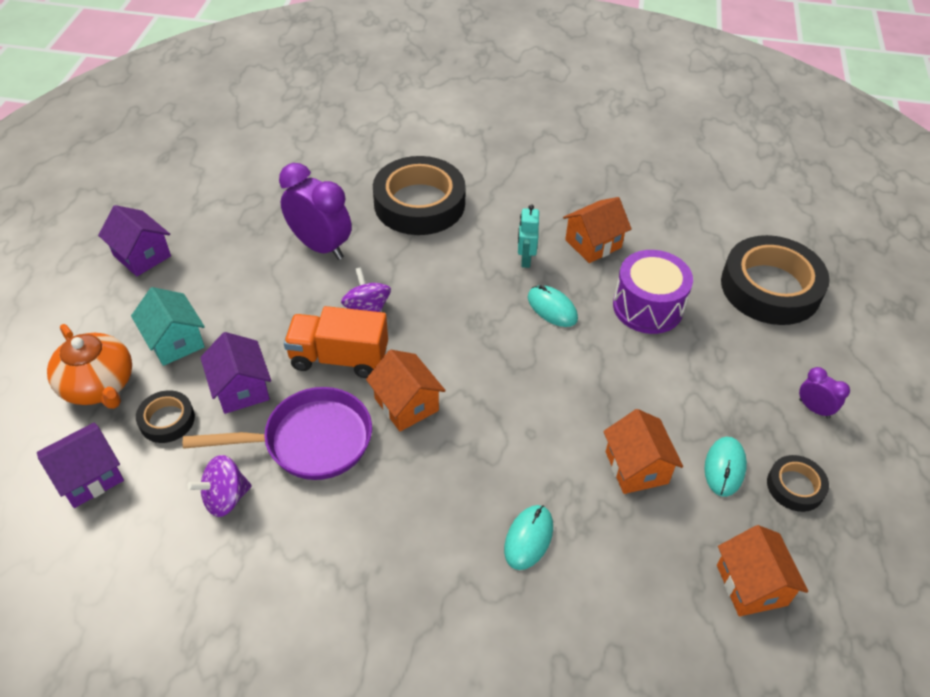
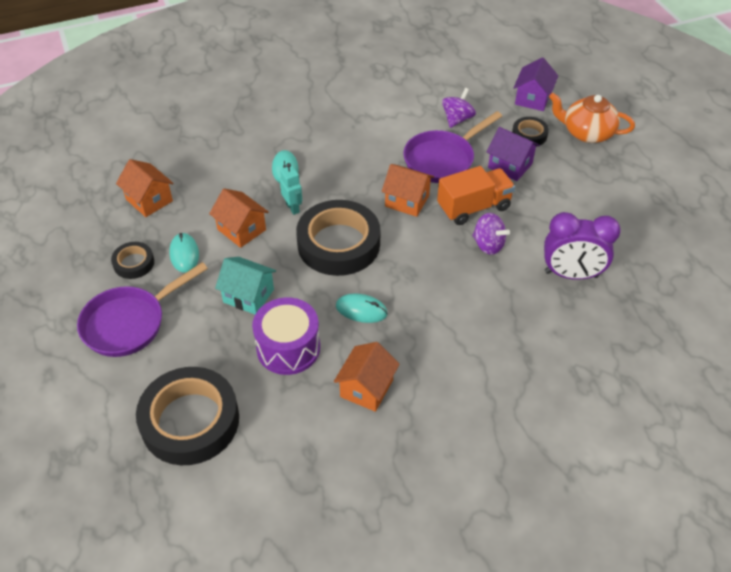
camera: 150 degrees right, 0 degrees up
(142, 256) = (674, 208): purple house -> none
(175, 341) = (579, 171): turquoise house -> turquoise house (248, 296)
(419, 203) = (540, 353): black tape -> black tape (338, 244)
(525, 260) = (411, 342): turquoise robot -> turquoise robot (293, 208)
(814, 409) = (130, 323): purple clock -> purple pan

